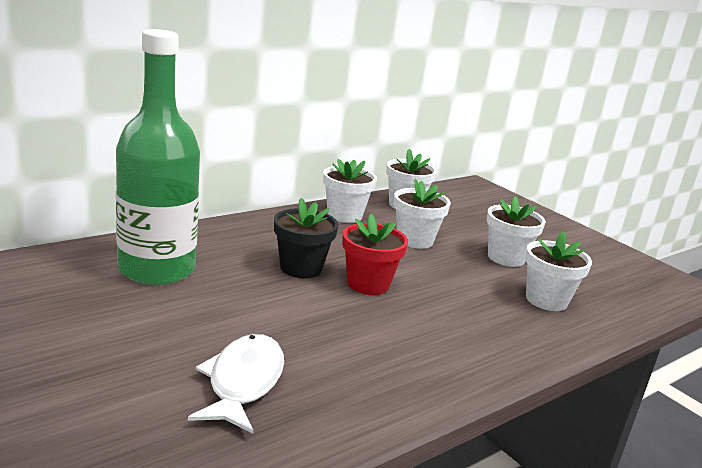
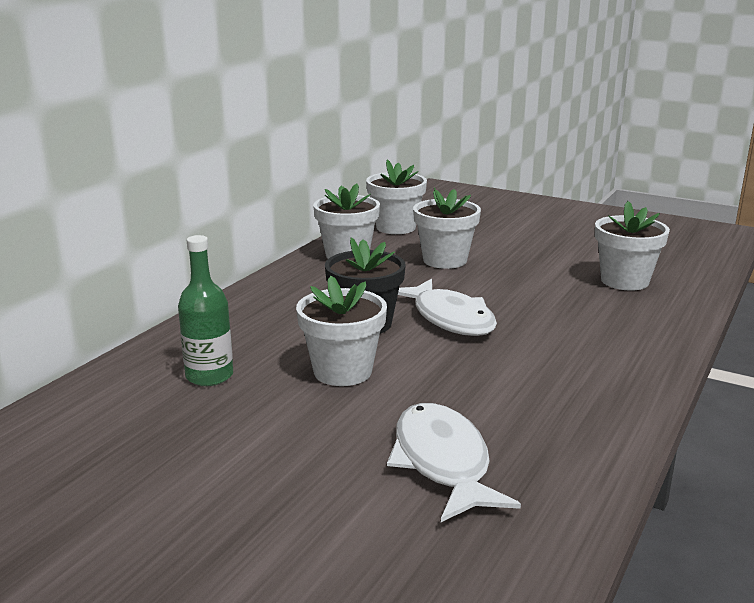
camera: 20 degrees left, 0 degrees up
(156, 269) = (209, 376): green bottle -> green bottle, size x0.47
(368, 284) = (450, 318): red flower pot -> white fish
(506, 258) = (547, 252): white flower pot -> white flower pot (342, 371)

